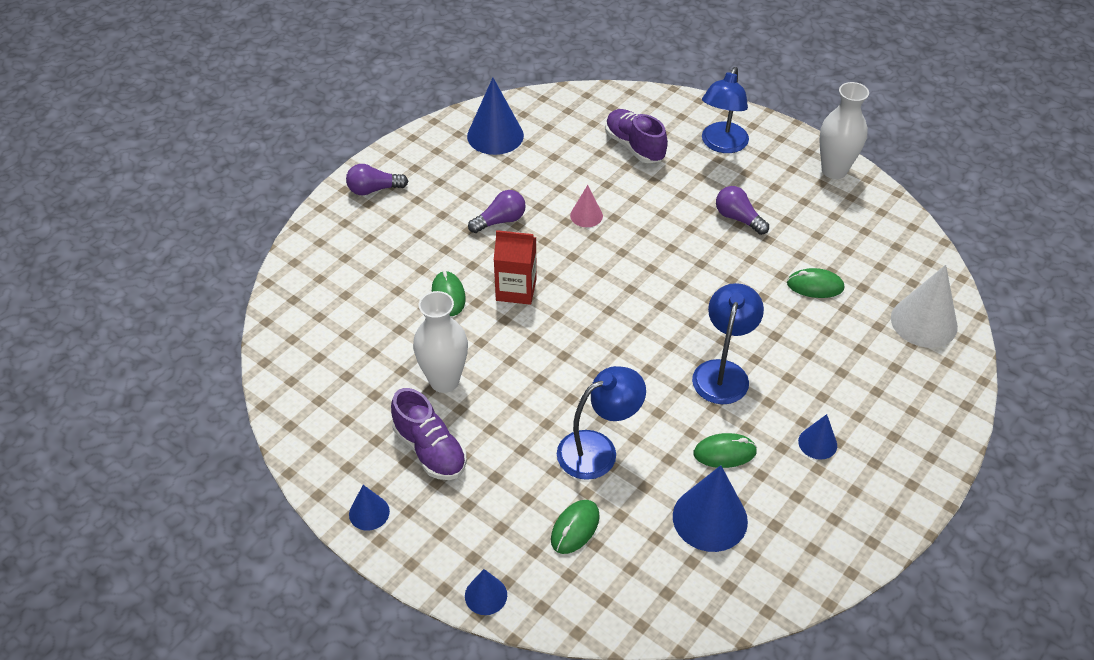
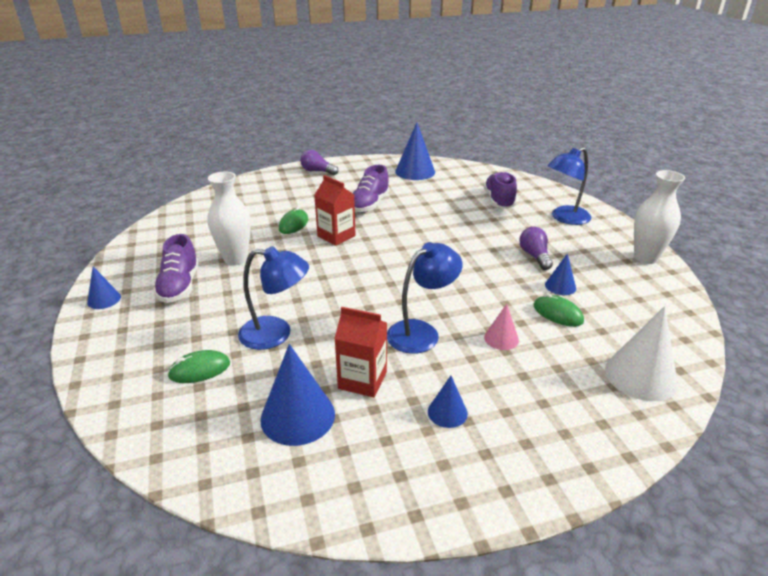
camera: 35 degrees right, 15 degrees down
(486, 595) = (94, 376): blue cone -> blue cone (560, 286)
(500, 221) = (369, 205): purple light bulb -> purple shoe
(586, 215) = (426, 220): pink cone -> pink cone (501, 338)
(724, 452) = (362, 380): green mouse -> red carton

